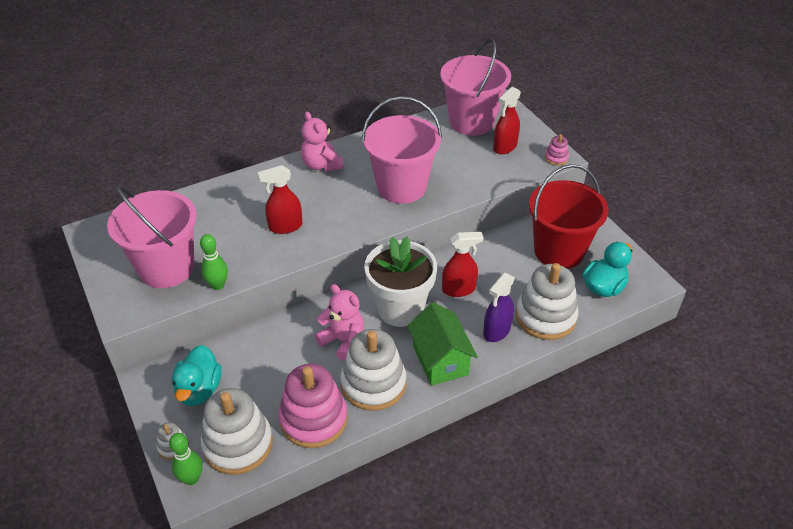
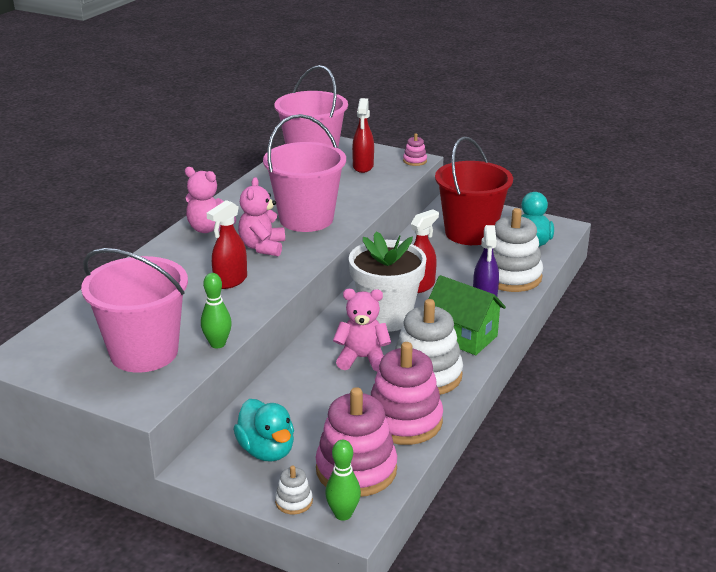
camera: 35 degrees left, 15 degrees down
(238, 444) = (356, 469): white stacking toy -> pink stacking toy
(340, 202) = (262, 247): none -> pink teddy bear

